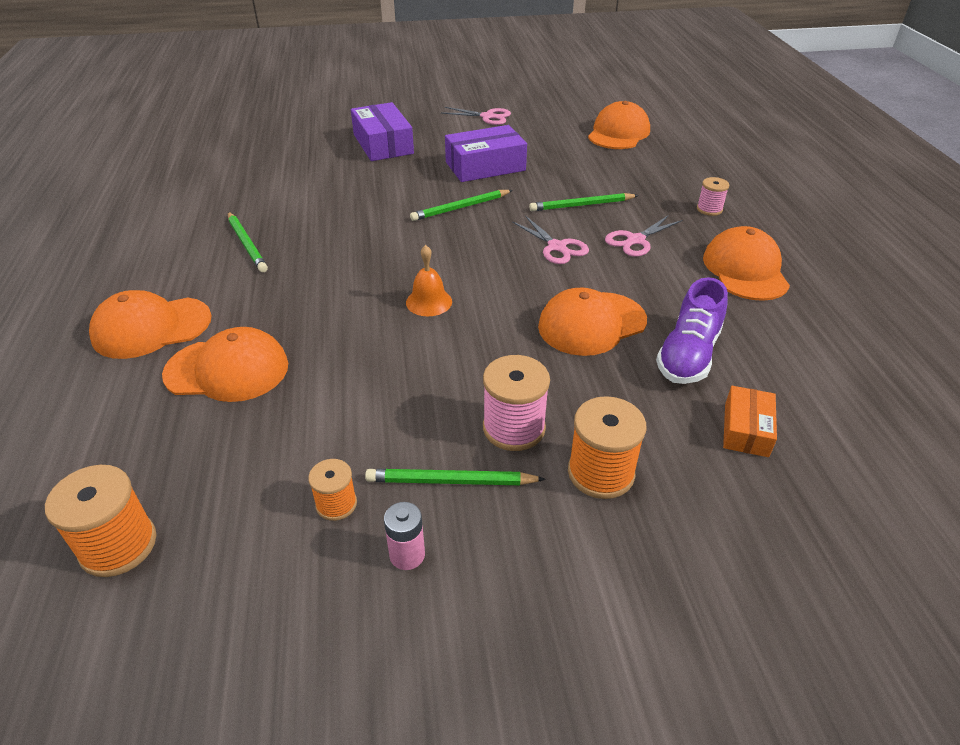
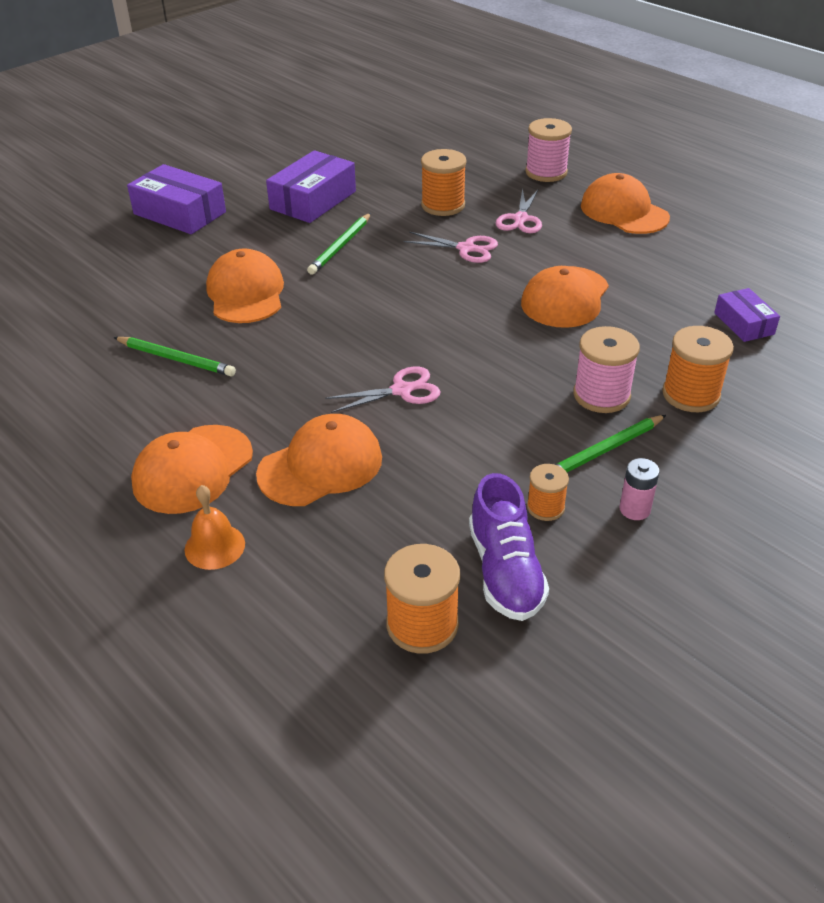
camera: 35 degrees left, 0 degrees up
(429, 302) = (419, 335): orange bell -> orange bell (214, 546)
(487, 117) = (251, 151): pink scissors -> pink scissors (401, 390)
(581, 205) = (443, 205): green pencil -> orange spool
(618, 133) = (395, 128): orange cap -> orange cap (246, 293)
(688, 355) = (655, 290): purple shoe -> purple shoe (505, 571)
(709, 209) = (546, 172): pink spool -> pink spool, size x1.69
(746, 429) = (743, 323): orange box -> purple box

